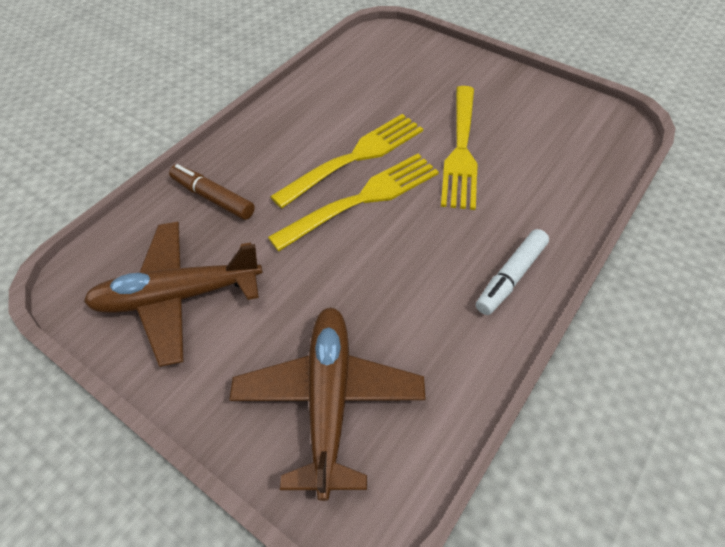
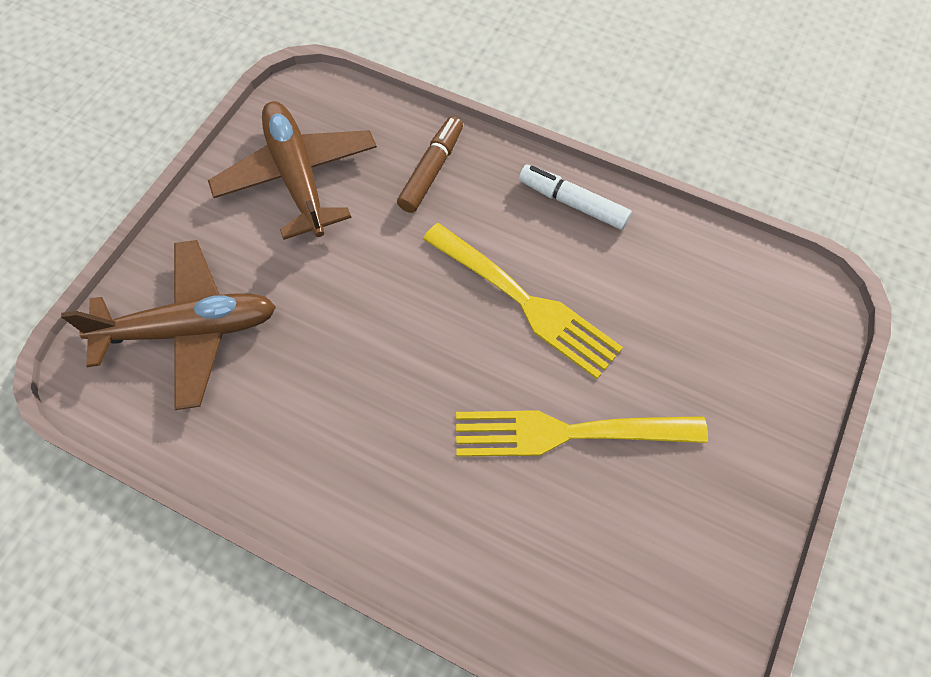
camera: 80 degrees right, 10 degrees up
(363, 199) = (453, 322): yellow fork -> none
(511, 277) = (351, 503): white marker -> white marker (573, 203)

